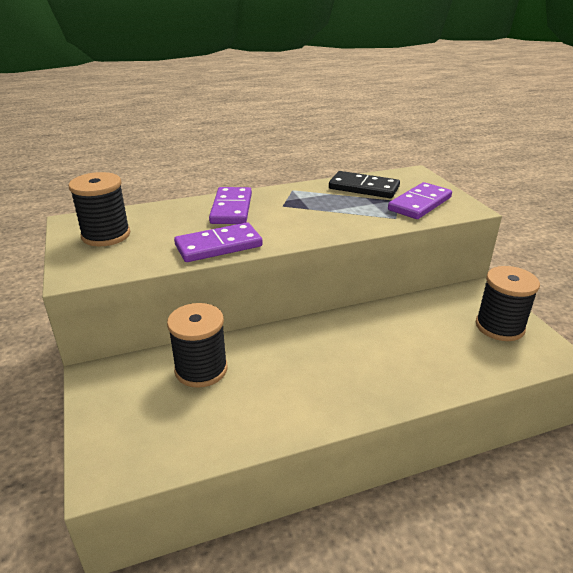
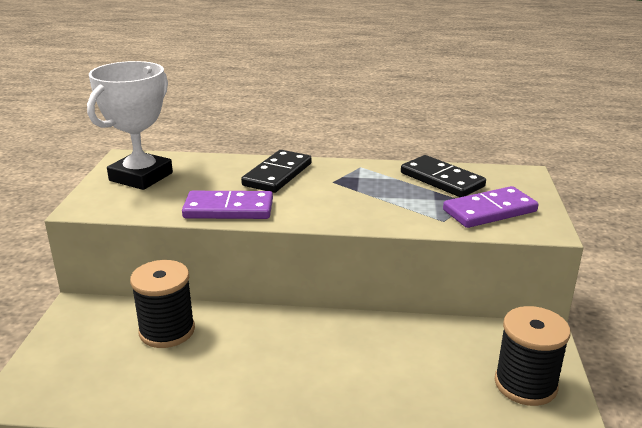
camera: 25 degrees right, 5 degrees down
(106, 235) = (141, 177): black spool -> white trophy
(231, 209) = (277, 174): purple domino -> black domino

